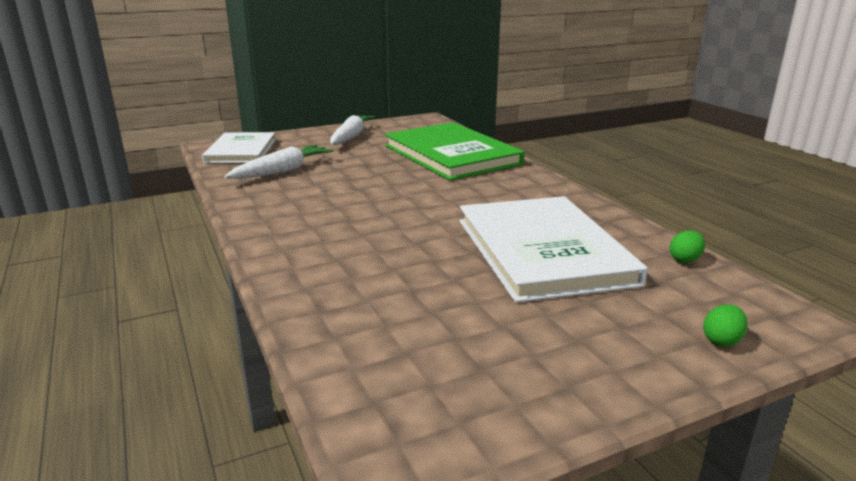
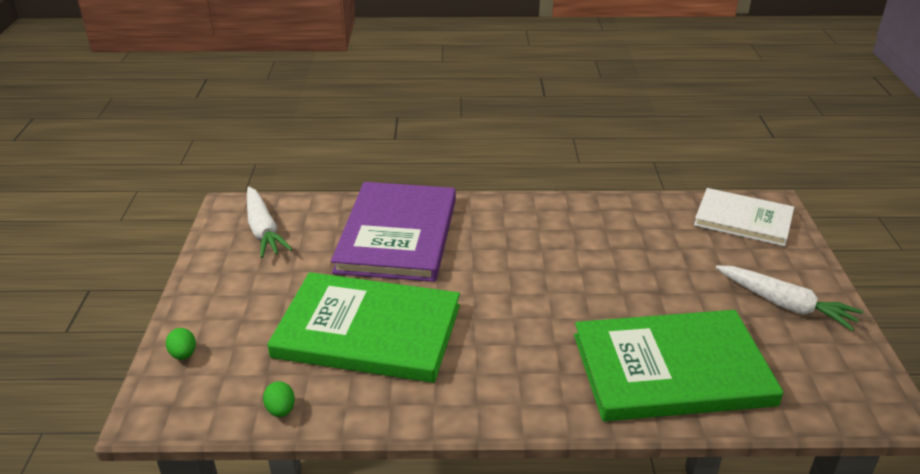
camera: 115 degrees right, 10 degrees up
(282, 171) = (659, 235): white carrot -> white carrot (263, 230)
(366, 278) = (397, 235): none -> purple book
(543, 251) = (368, 331): white book -> green book

